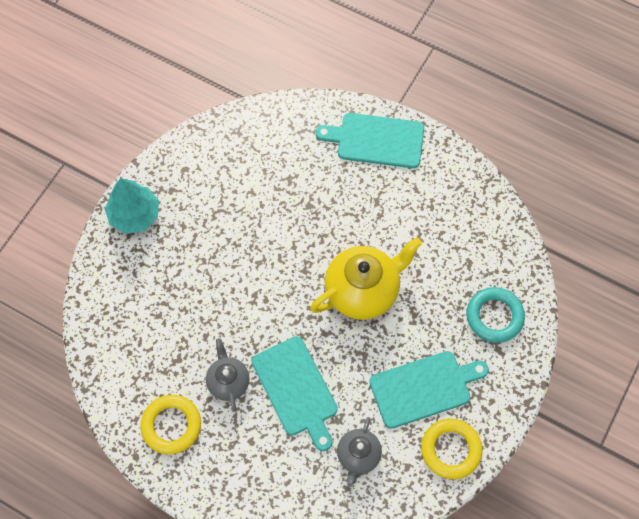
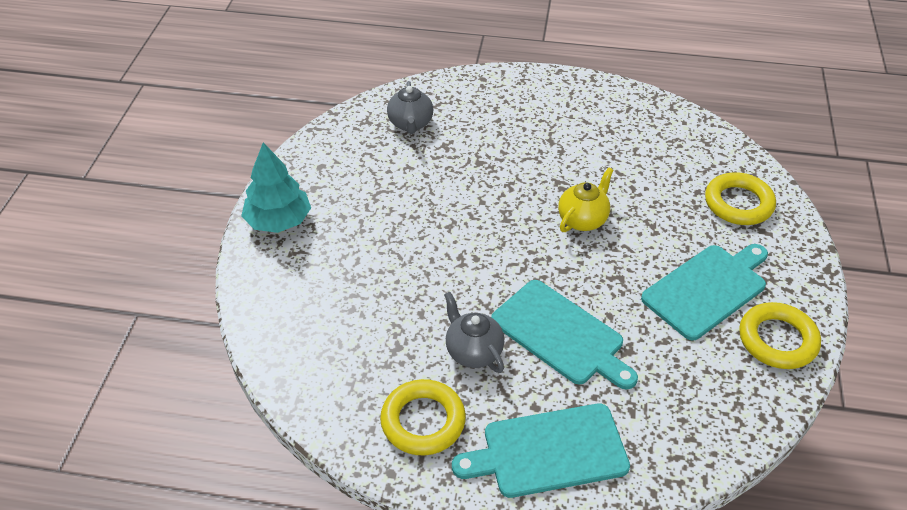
camera: 20 degrees left, 20 degrees down
(358, 456) = (675, 380): grey teapot -> grey teapot (410, 124)
(363, 291) = (583, 219): yellow teapot -> yellow teapot, size x0.57
(376, 140) = (521, 93): turquoise cutting board -> turquoise cutting board (549, 451)
(494, 316) = (738, 203): turquoise ring -> yellow ring

